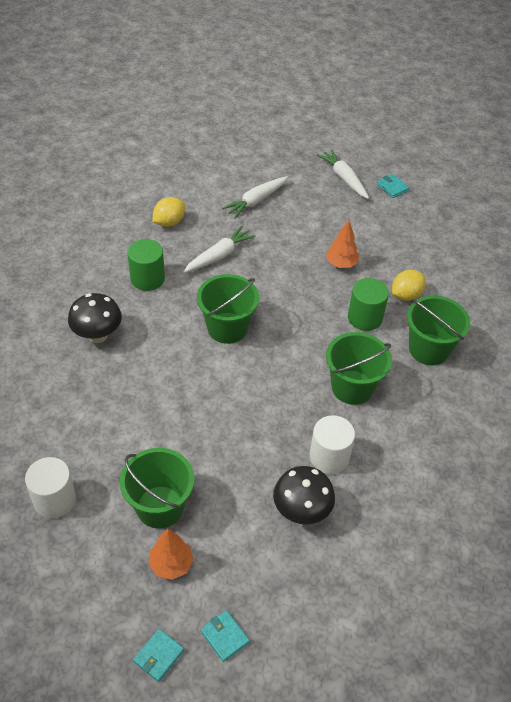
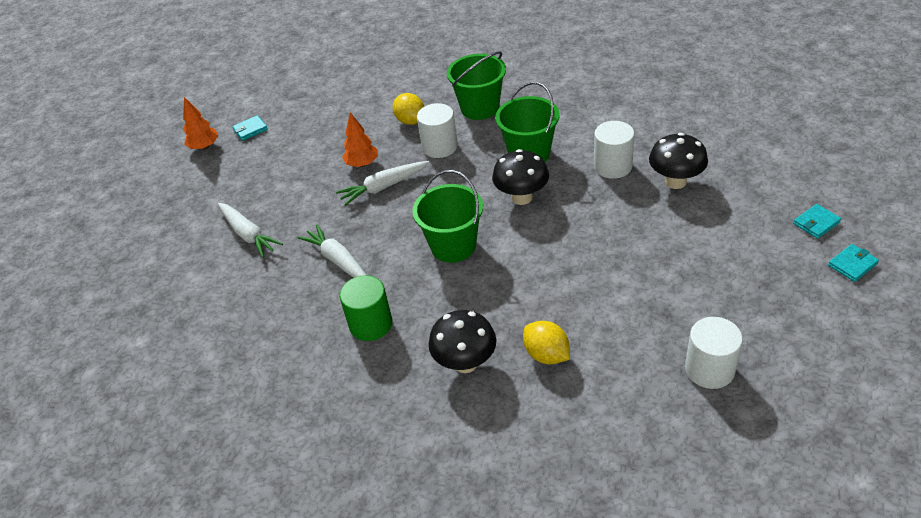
camera: 80 degrees left, 5 degrees down
(158, 656) = (852, 264): turquoise wallet -> turquoise wallet turned 75 degrees counterclockwise
(160, 507) = (696, 279): green bucket -> none
(169, 222) = (271, 313): yellow lemon -> yellow lemon (546, 355)
(171, 564) = (757, 265): orange tree -> orange tree (204, 147)
(286, 378) = (521, 197): none -> black mushroom
(344, 178) = (226, 164): white carrot -> white carrot (384, 187)
(365, 318) = (440, 147): green cylinder -> white cylinder

